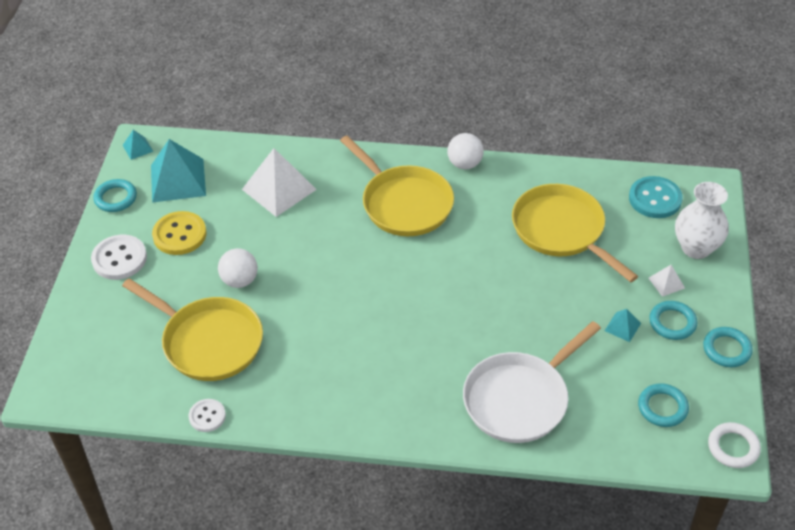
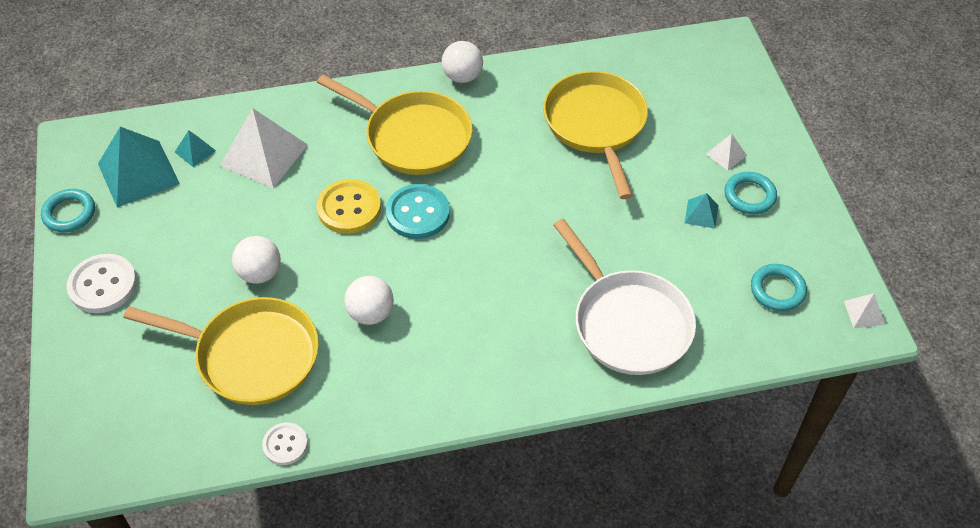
camera: 20 degrees left, 5 degrees up
(137, 148) = (73, 147): turquoise pyramid -> turquoise pyramid (195, 151)
(179, 235) = (166, 237): yellow button -> yellow button (349, 208)
(313, 334) = (371, 313): none -> white ball
(520, 399) = (628, 323): white pan -> white pan turned 60 degrees counterclockwise
(562, 230) = (596, 125): yellow pan -> yellow pan turned 45 degrees clockwise
(655, 199) = (677, 67): turquoise button -> turquoise button (418, 213)
(696, 248) = (740, 110): white vase -> none
(726, 349) = (814, 210): turquoise ring -> none
(733, 447) = (864, 312): white ring -> white pyramid

